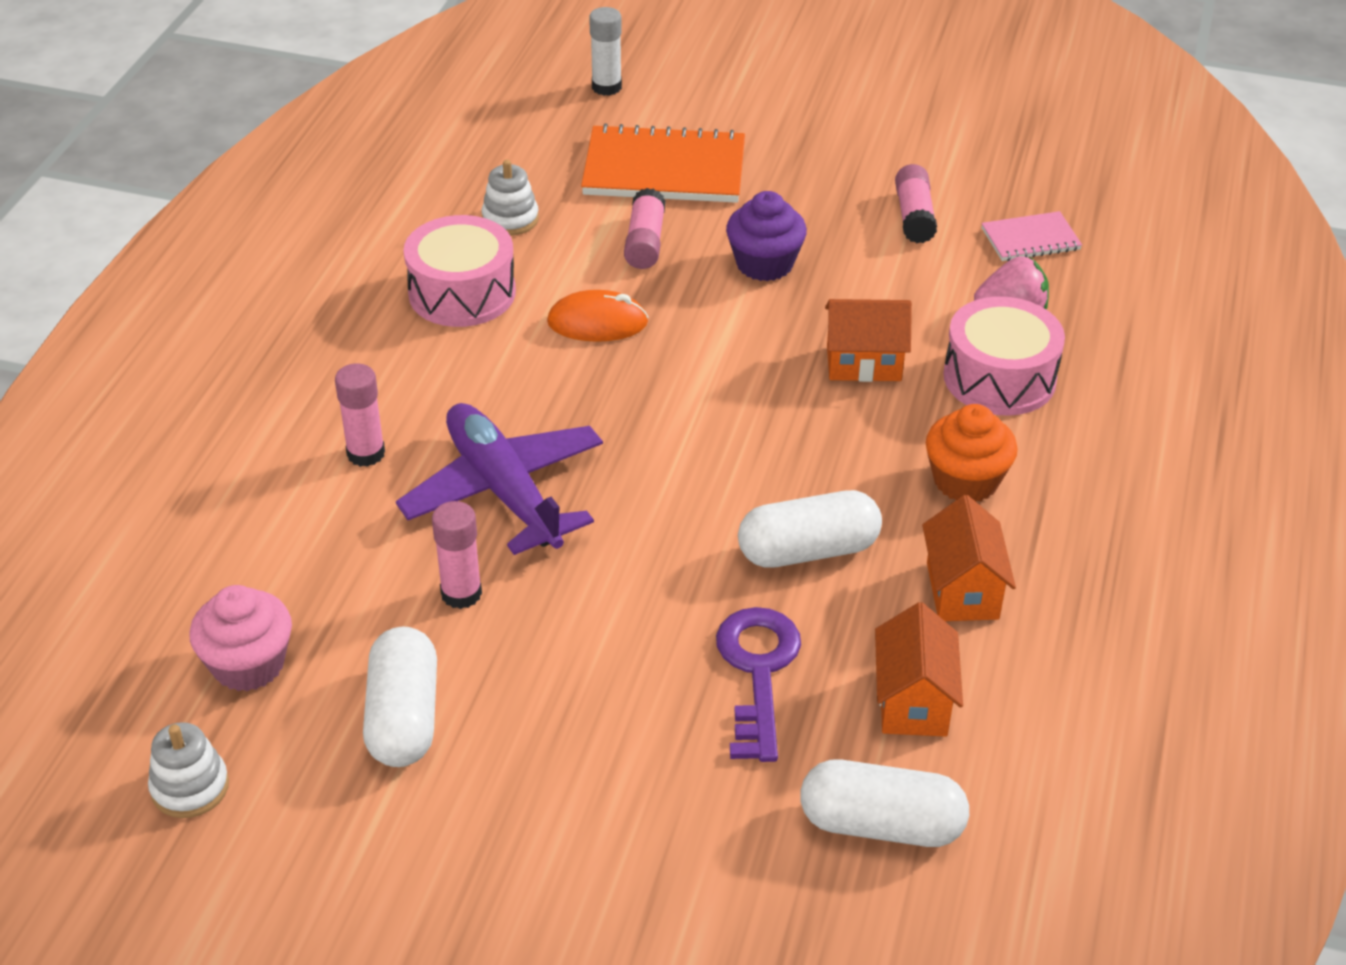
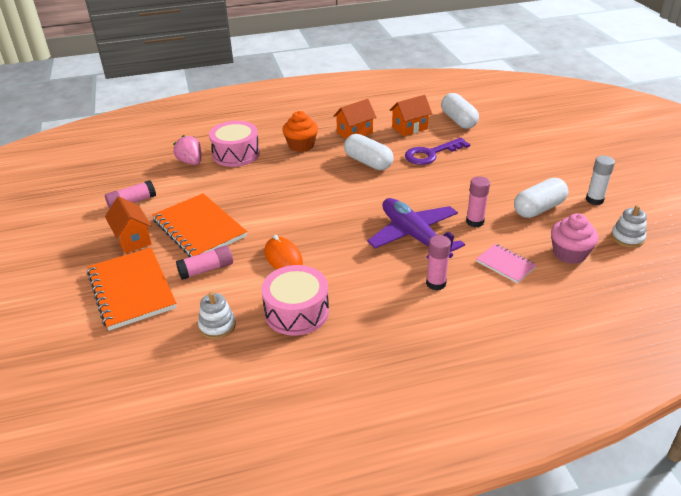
camera: 120 degrees left, 5 degrees down
(503, 490) = (414, 236): purple plane -> purple plane turned 120 degrees clockwise
(606, 87) = (43, 352): white glue stick -> white glue stick (594, 200)
(764, 264) = (199, 228): purple cupcake -> orange notebook
(863, 363) = (252, 183): orange house -> orange house (133, 239)
(1030, 239) = (133, 171): pink notebook -> pink notebook (505, 264)

